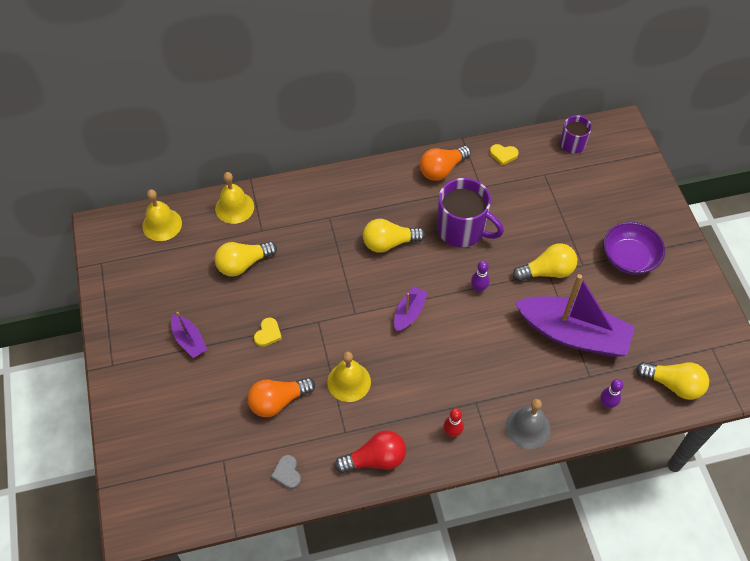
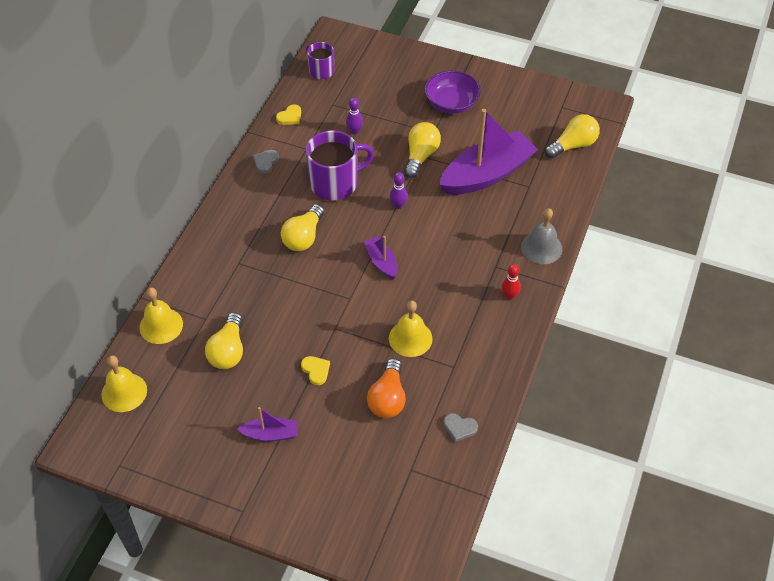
camera: 55 degrees left, 5 degrees down
(375, 459) = (494, 359): red light bulb -> none
(442, 169) = (266, 162): orange light bulb -> grey heart
(607, 403) = (558, 190): purple bowling pin -> purple bowling pin (354, 131)

